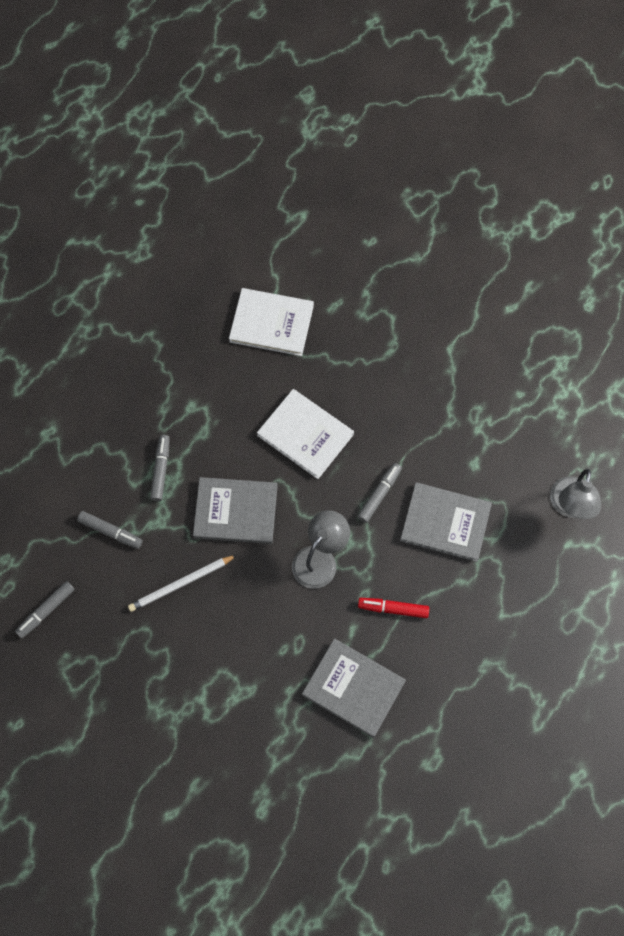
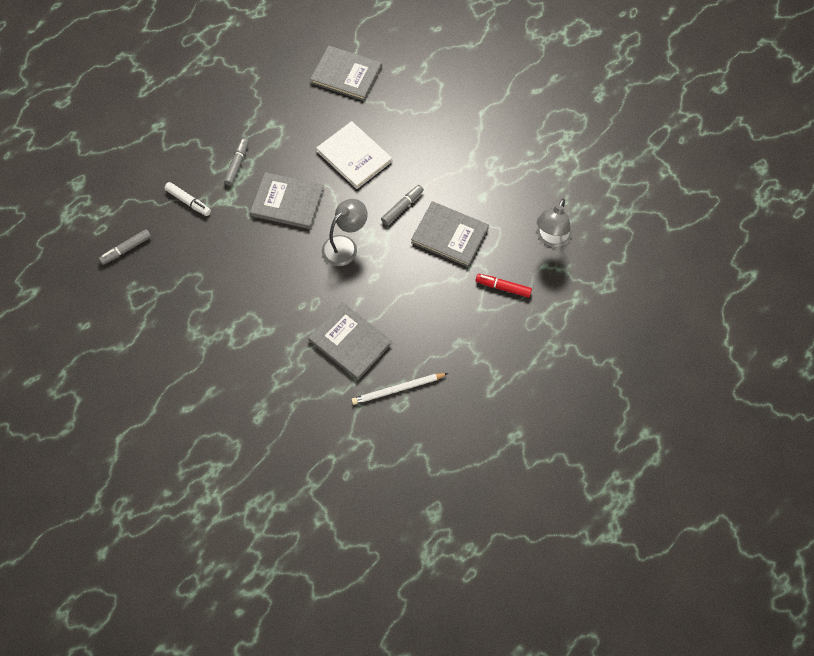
camera: 10 degrees right, 5 degrees down
(111, 532) = (188, 202): grey marker -> white marker
(181, 584) = (233, 246): white pencil -> white pencil (398, 389)
(271, 323) = (346, 75): white book -> grey book
(393, 609) = (394, 290): red marker -> red marker (503, 287)

